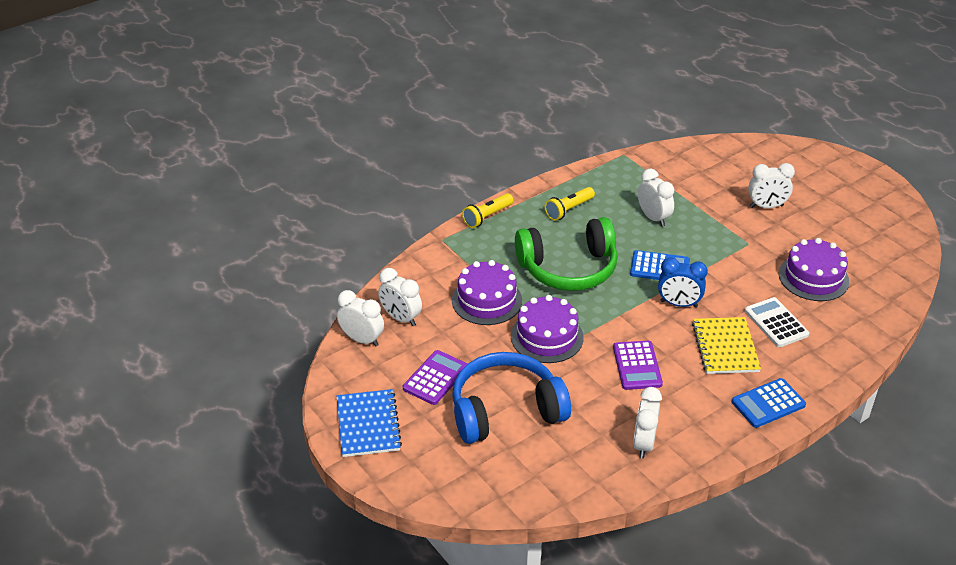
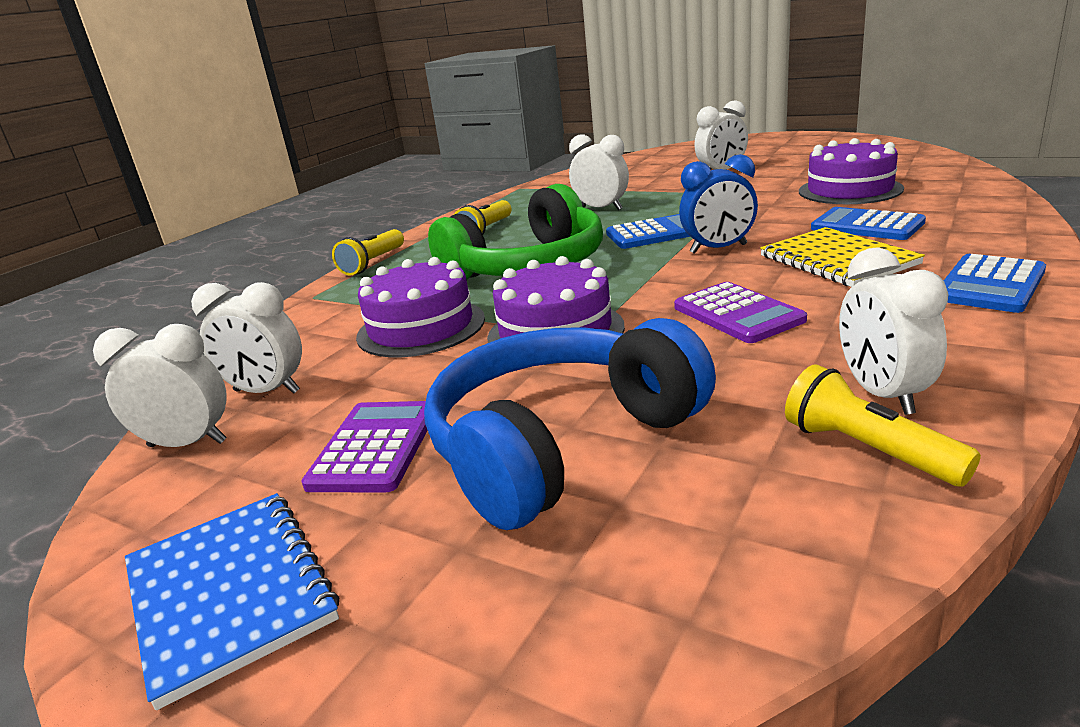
camera: 20 degrees left, 15 degrees down
(610, 465) = (868, 450): none -> yellow flashlight
(776, 323) = (867, 226): white calculator -> blue calculator

